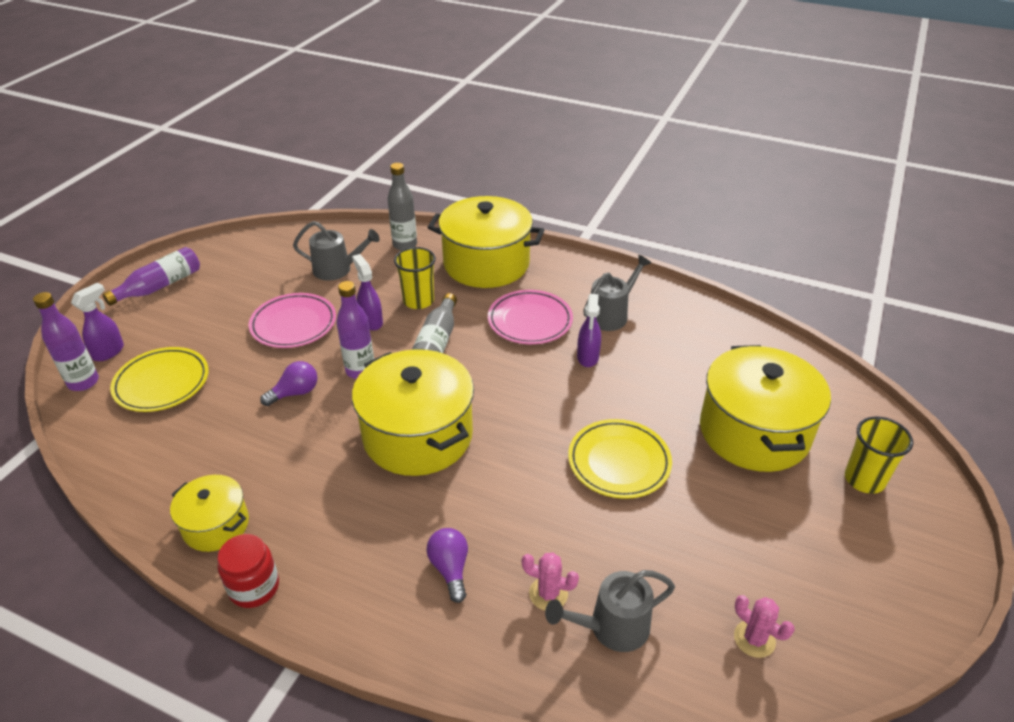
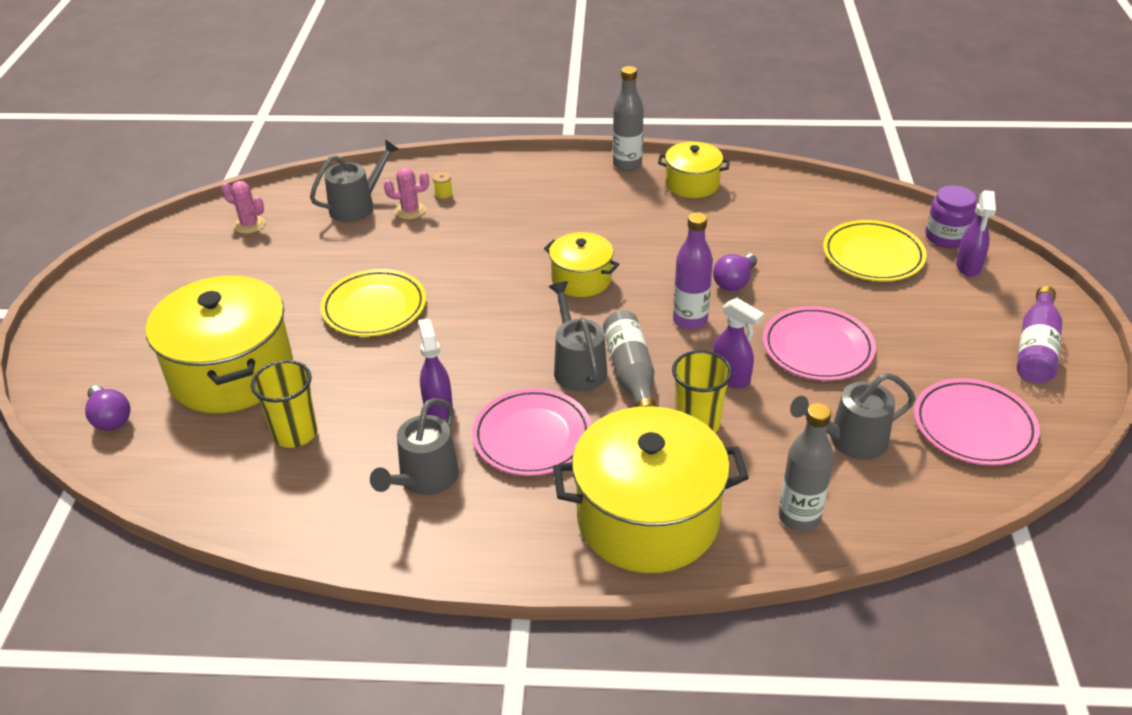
camera: 160 degrees right, 0 degrees up
(83, 382) = (946, 237): purple bottle -> purple jar
(254, 587) = (627, 164): red jar -> grey bottle
(261, 258) = (973, 426): none -> pink plate
(418, 435) = (581, 279): yellow pot -> yellow pot, size x0.53
(450, 569) = (492, 205): purple light bulb -> purple light bulb (110, 418)
(471, 358) = (577, 367): none -> grey watering can
(499, 610) = (443, 195): none -> yellow spool
(864, 479) = (121, 355): yellow cup -> yellow cup (295, 433)

